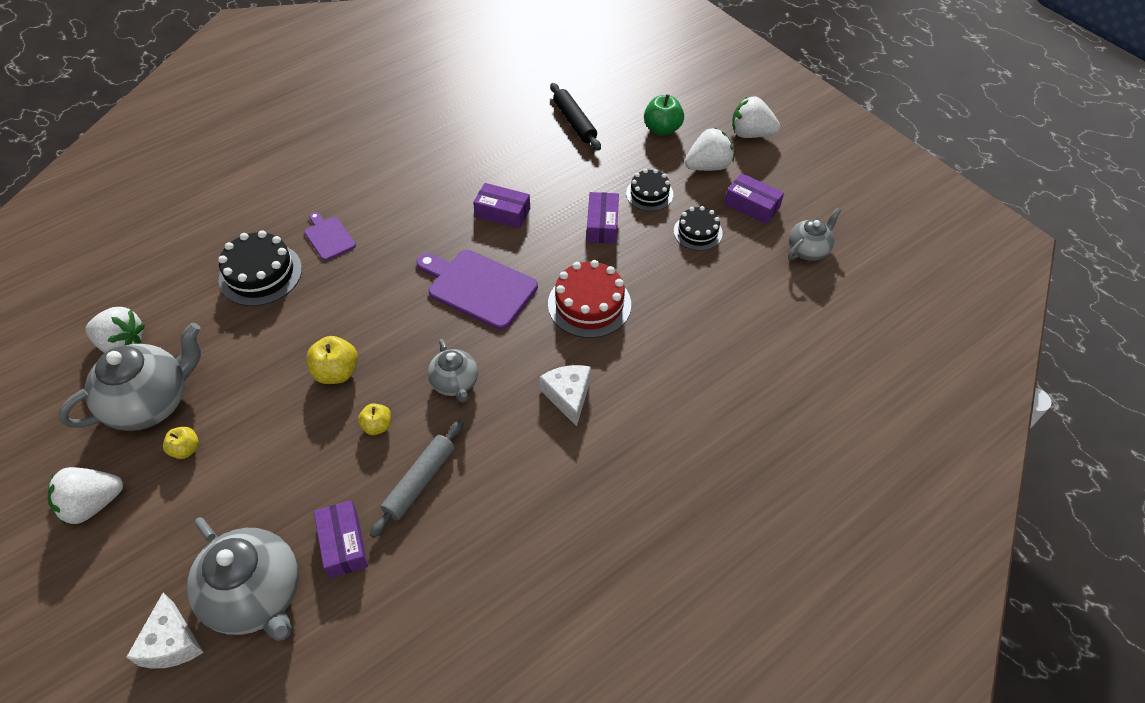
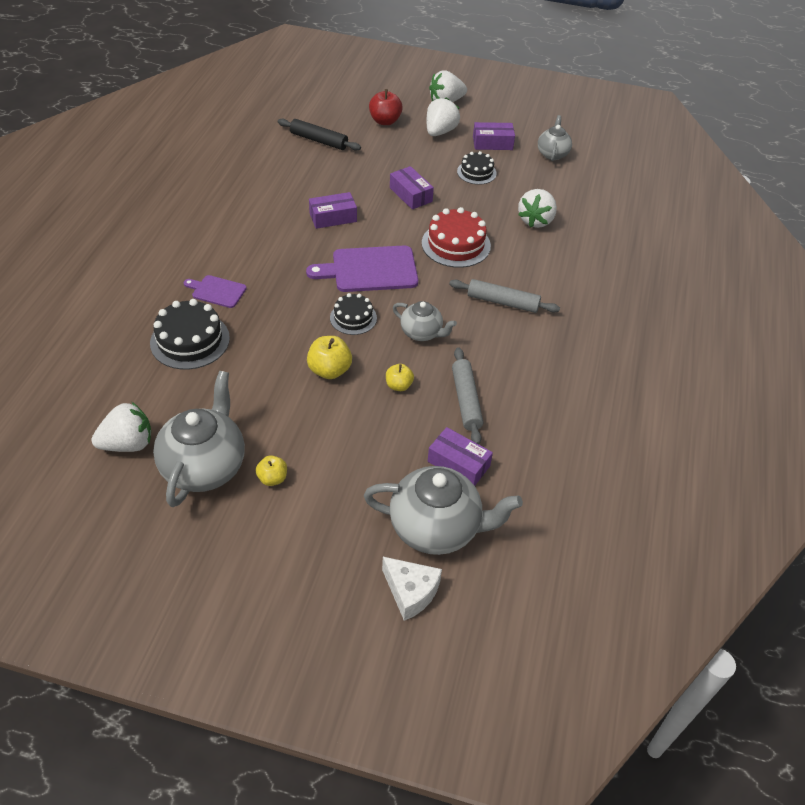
camera: 40 degrees left, 5 degrees down
(93, 504) = (240, 554): white strawberry -> white strawberry (536, 220)
(568, 396) = (503, 302): white cheese -> grey rolling pin
(649, 194) = (421, 163): black cake -> black cake (353, 318)
(662, 129) = (385, 121): green apple -> red apple

